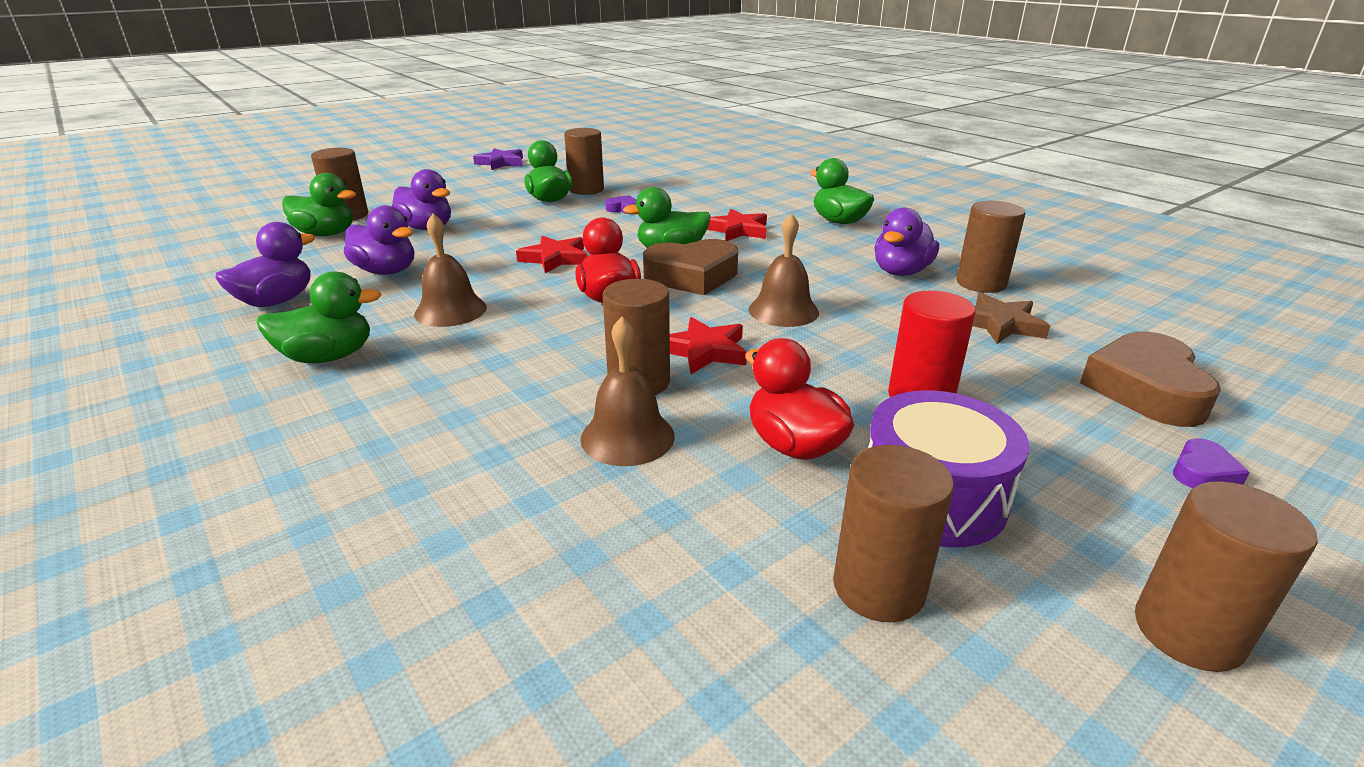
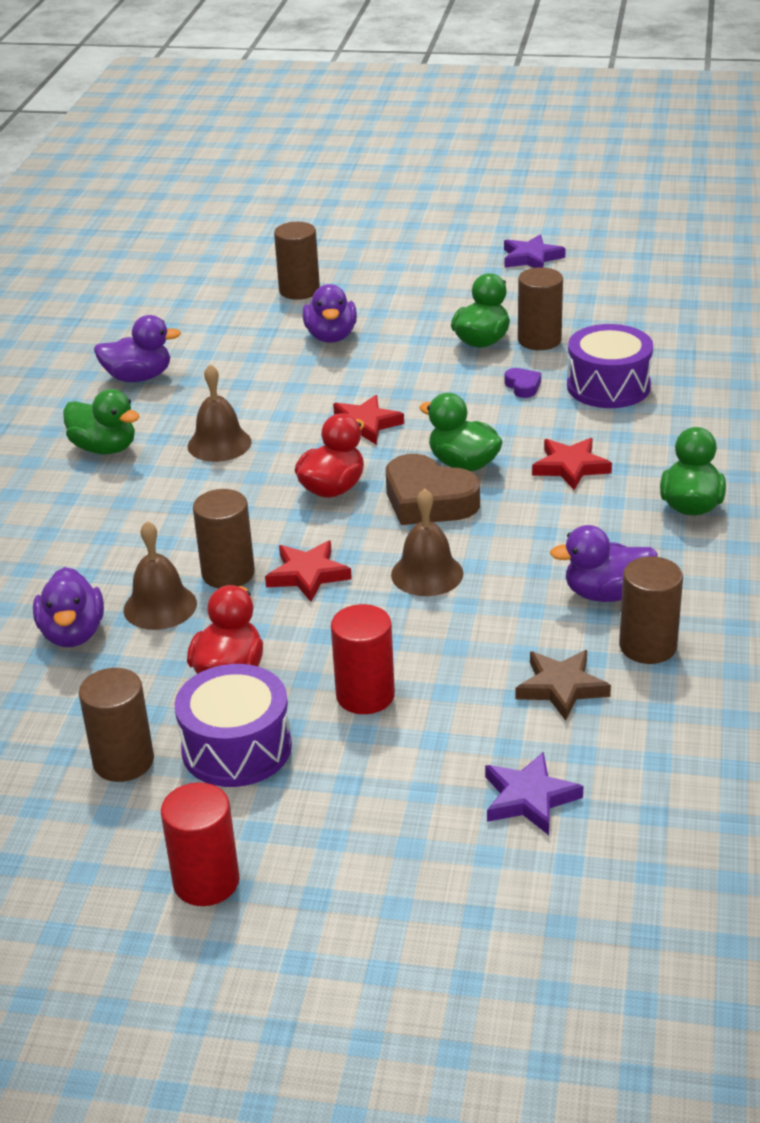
camera: 50 degrees right, 5 degrees up
(326, 234) = (254, 310): green duck -> none
(386, 271) = (236, 378): purple duck -> purple duck (73, 634)
(674, 194) = (608, 386): none -> purple drum
(1145, 389) = (529, 798): brown heart -> purple star
(1188, 632) = (206, 882): brown cylinder -> red cylinder
(1203, 472) = (415, 854): purple heart -> none

